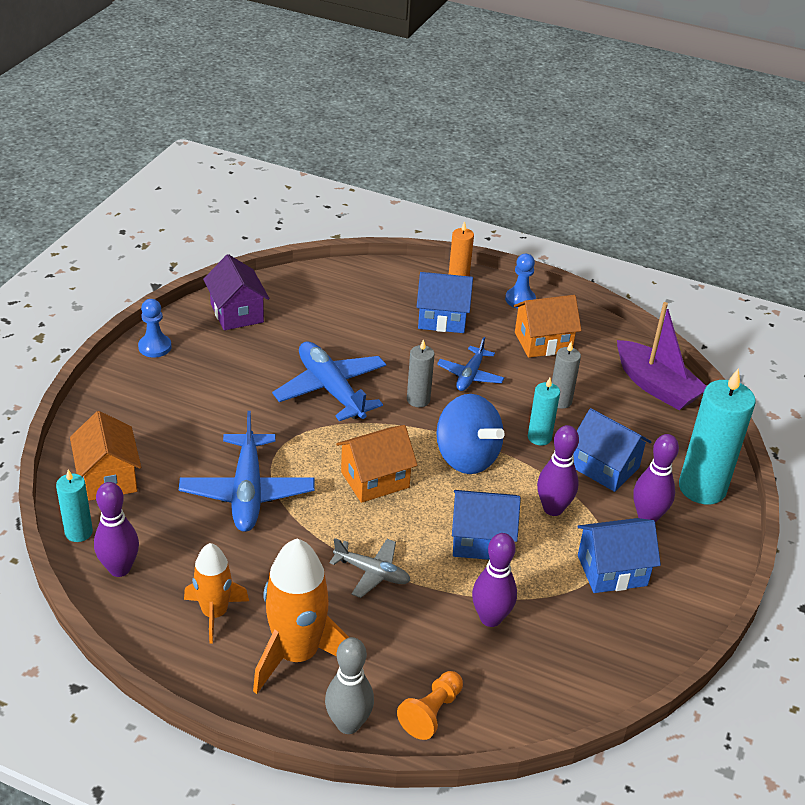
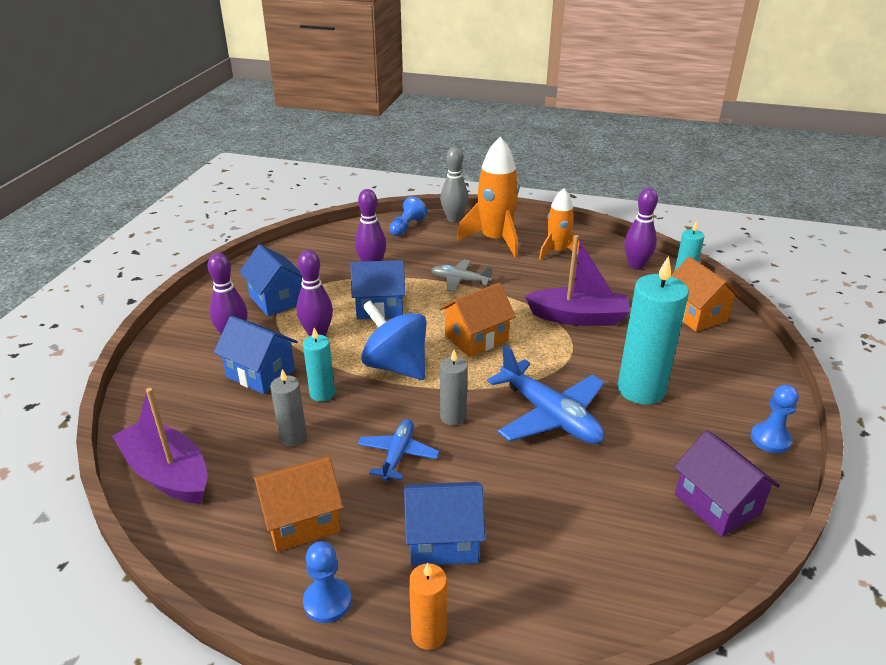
camera: 175 degrees right, 5 degrees down
(247, 492) = (578, 317): blue plane -> purple boat
(431, 712) = (407, 226): orange pawn -> blue pawn
(612, 570) = (276, 300): blue house -> blue house turned 75 degrees clockwise
(702, 488) = (170, 366): turquoise candle -> turquoise candle (641, 389)

